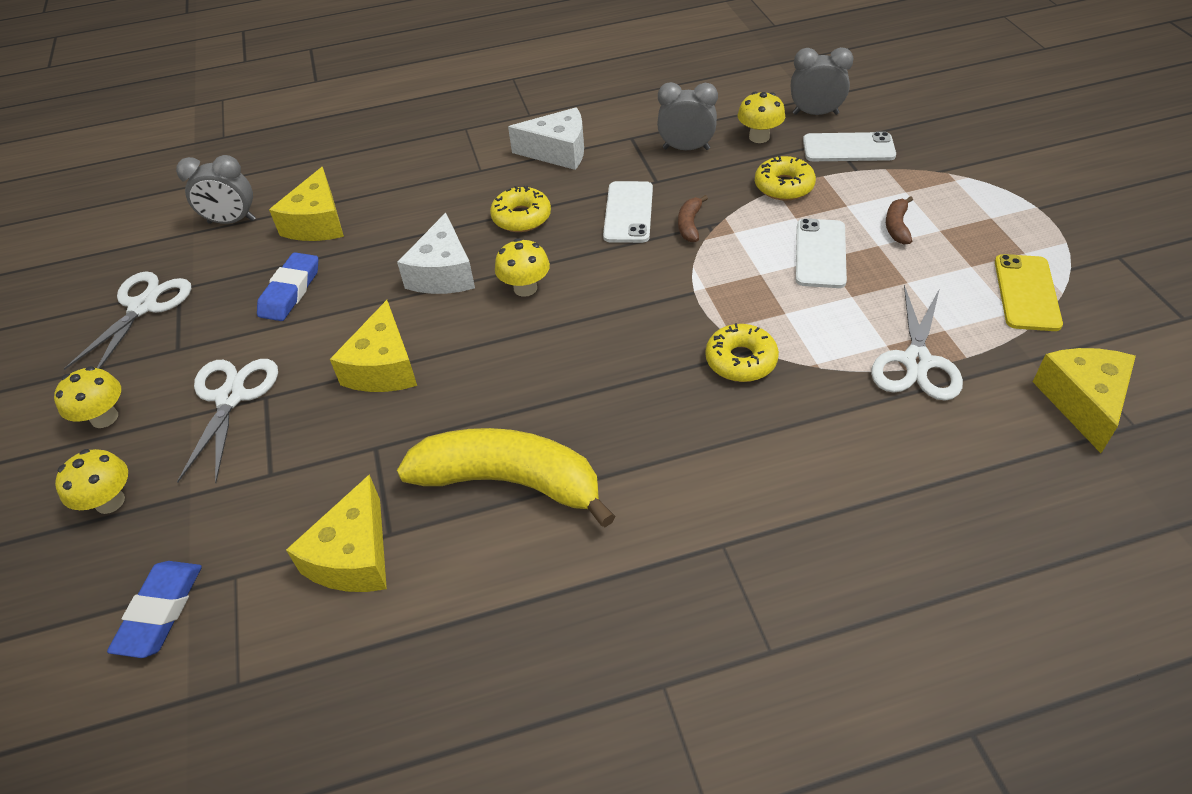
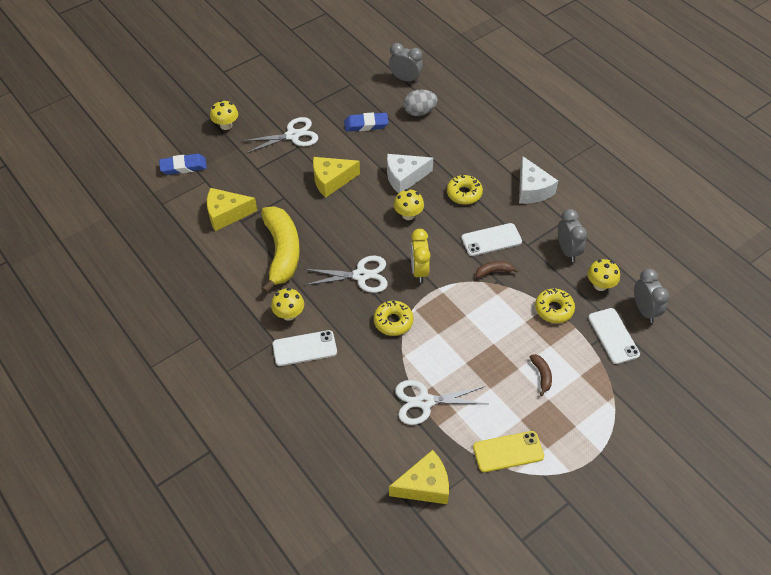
camera: 65 degrees right, 5 degrees up
(104, 418) = (266, 100): yellow mushroom -> yellow mushroom (289, 314)
(143, 307) = (333, 78): white scissors -> white scissors (361, 275)
(232, 221) = (405, 79): grey clock -> grey clock turned 135 degrees clockwise
(317, 223) = (419, 112): yellow cheese -> grey egg
(648, 304) = (419, 270): none -> yellow clock
(820, 253) = (497, 340): white phone -> white phone (304, 348)
(897, 226) = (541, 375): brown banana -> brown banana turned 90 degrees clockwise

